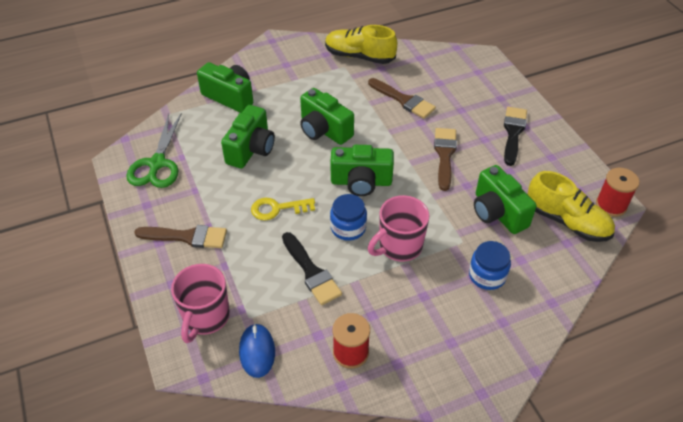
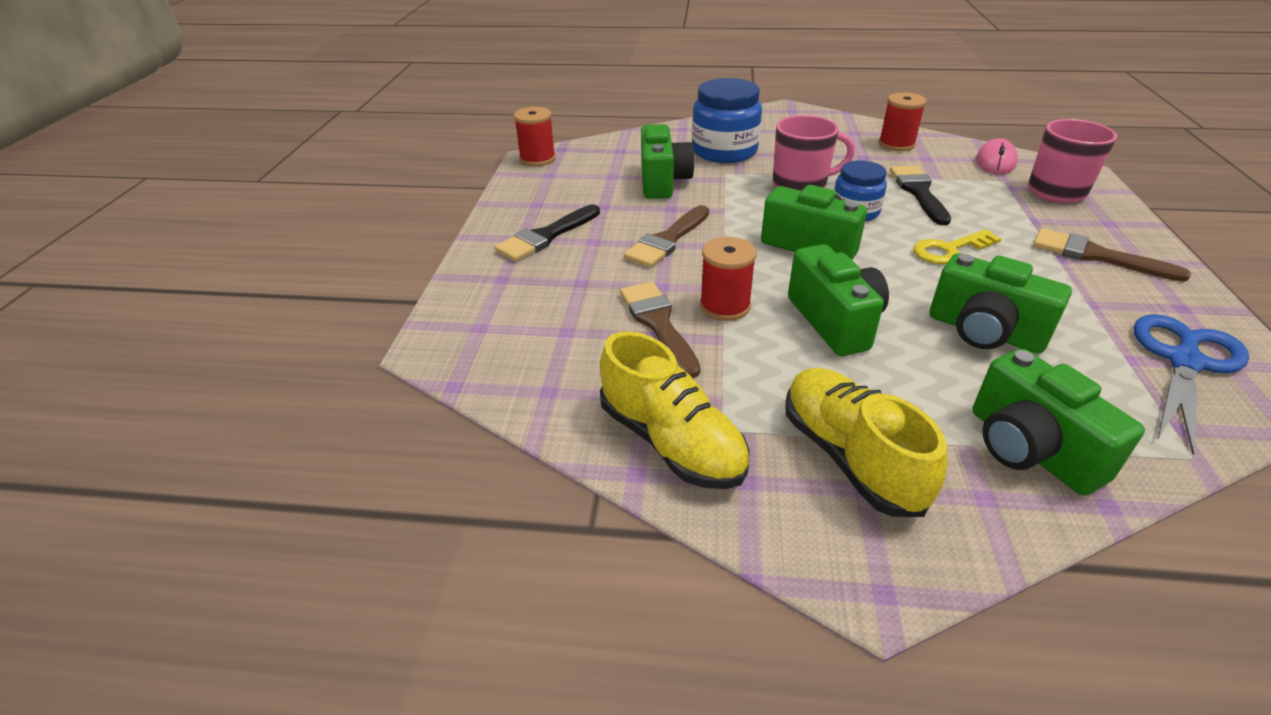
camera: 150 degrees left, 10 degrees down
(157, 164) = (1184, 362): green scissors -> blue scissors
(251, 149) = (984, 332): green camera -> green camera turned 105 degrees counterclockwise
(257, 351) = (995, 162): blue mouse -> pink mouse
(278, 209) = (949, 250): yellow key -> yellow key turned 135 degrees clockwise
(380, 120) = (724, 306): none -> red spool
(487, 275) = (724, 151): blue jar -> blue jar, size x1.62
(567, 221) = (599, 160): yellow shoe -> yellow shoe (850, 456)

